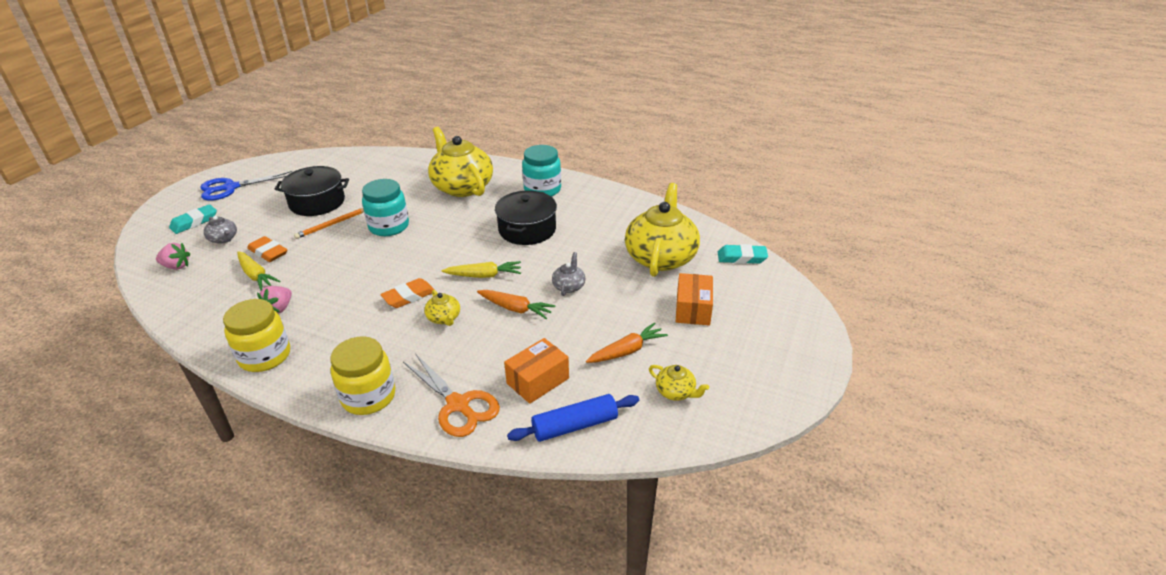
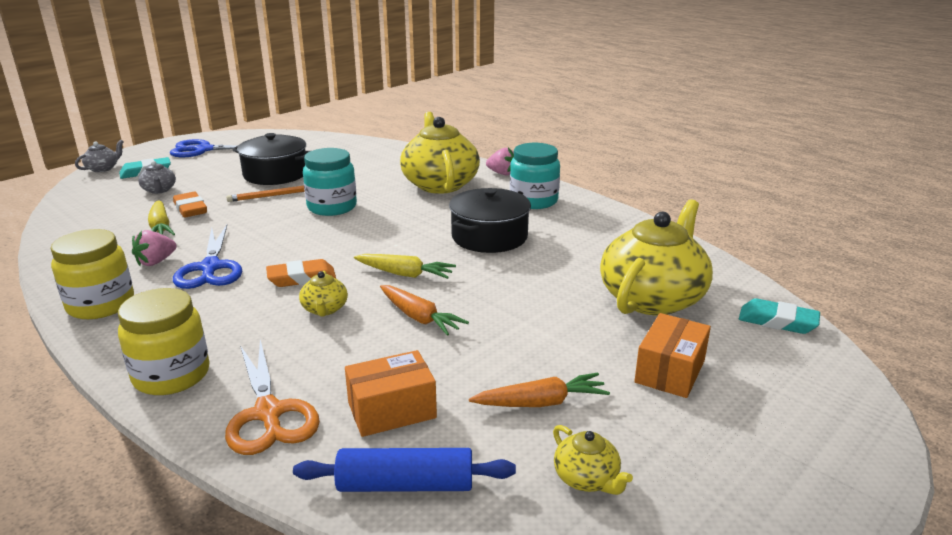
camera: 20 degrees right, 10 degrees down
(176, 266) = (95, 205): pink strawberry -> pink strawberry (502, 173)
(329, 304) = (210, 268): none -> blue scissors
(569, 286) = (505, 307): grey teapot -> grey teapot (103, 168)

